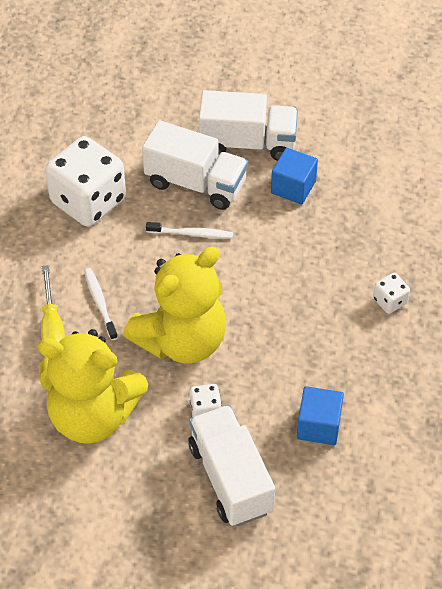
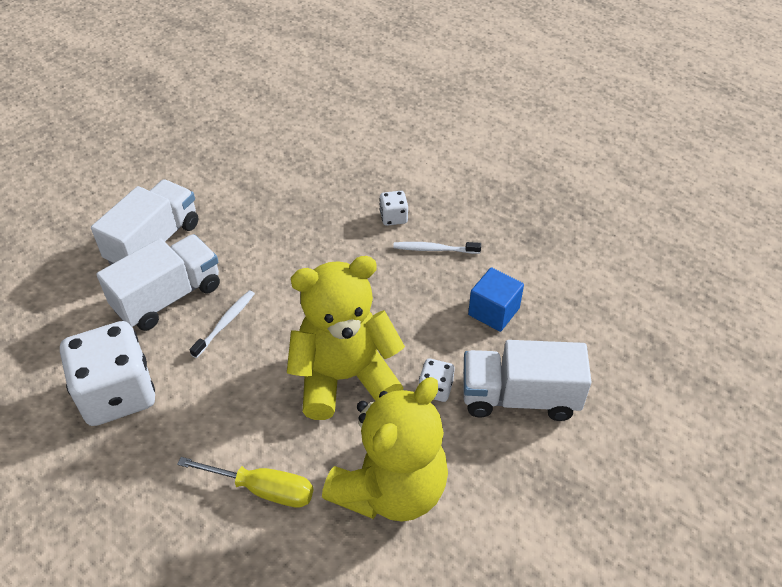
camera: 65 degrees left, 5 degrees down
(100, 303) = (255, 431): white toothbrush -> white toothbrush (434, 249)
(182, 340) = (344, 377): yellow teddy bear -> yellow teddy bear turned 90 degrees counterclockwise
(293, 187) = (230, 231): blue cube -> none

